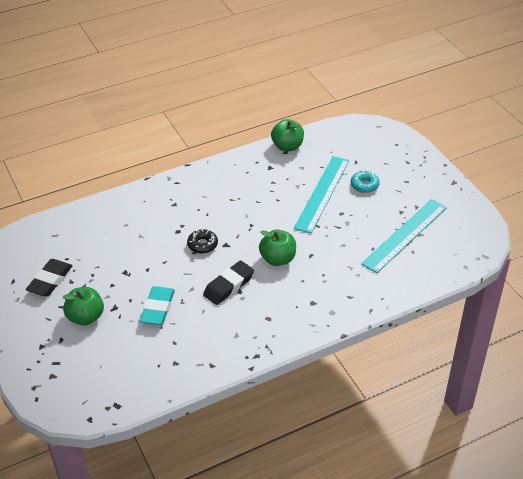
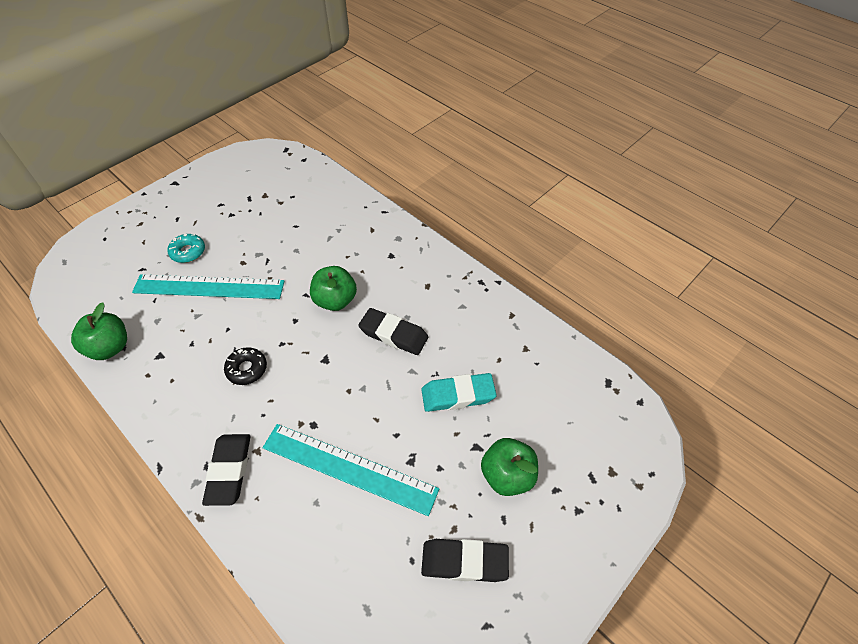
camera: 110 degrees left, 10 degrees up
(168, 191) = (229, 470): none -> black eraser
(202, 245) = (332, 385): black donut -> black donut (247, 369)
(405, 235) = (269, 205): turquoise ruler -> turquoise ruler (349, 468)

